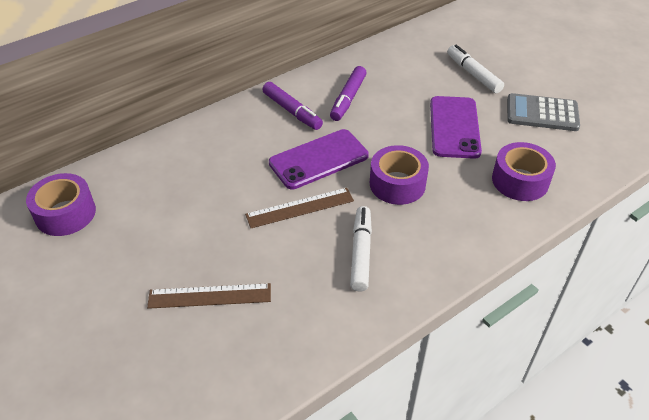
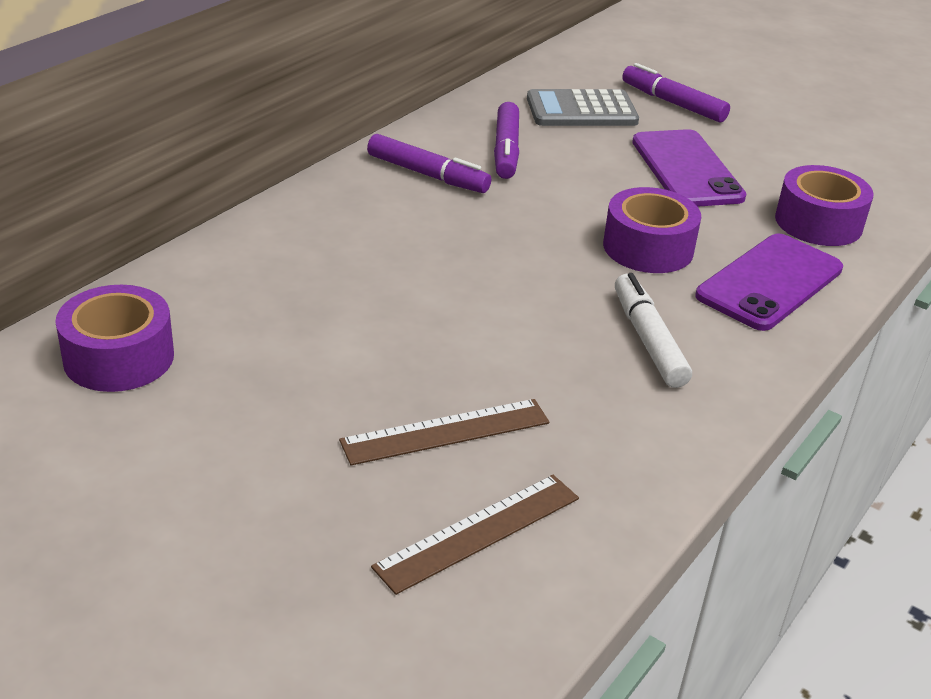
camera: 20 degrees left, 10 degrees down
(300, 208) = (519, 296): brown ruler -> brown ruler (479, 532)
(319, 159) = (509, 231): purple phone -> purple phone (770, 282)
(473, 74) = (673, 103): white marker -> purple marker
(542, 113) = (798, 140): grey calculator -> grey calculator (581, 110)

